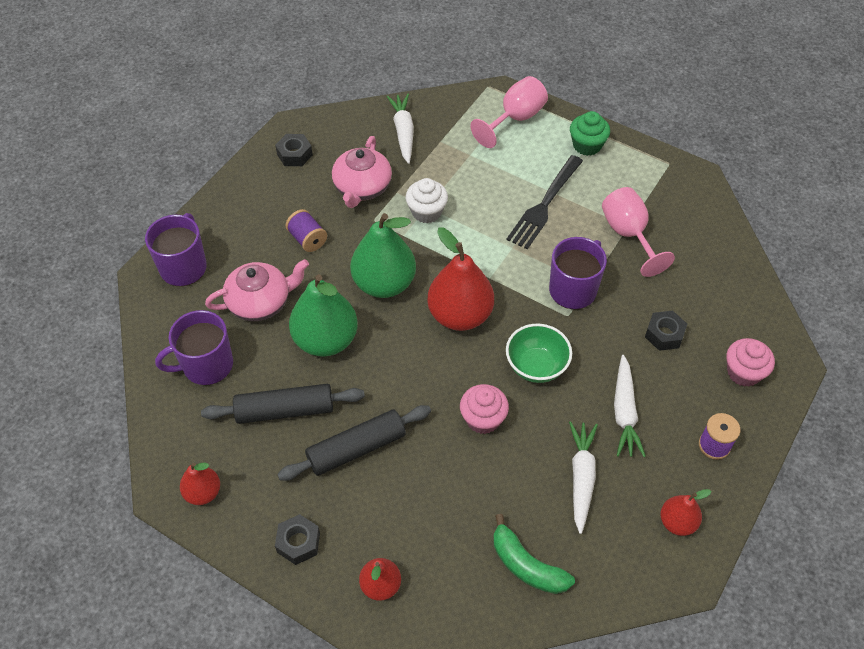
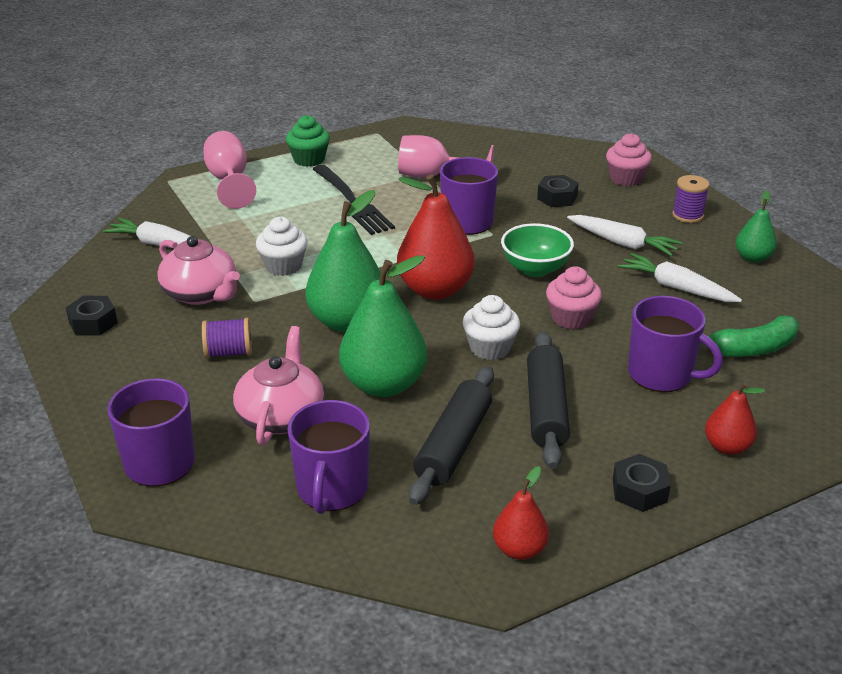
camera: 60 degrees left, 20 degrees down
(408, 383) = (490, 348): none -> white cupcake
(446, 509) = (661, 374): none -> purple mug
(677, 522) = (753, 258): red pear -> green pear

